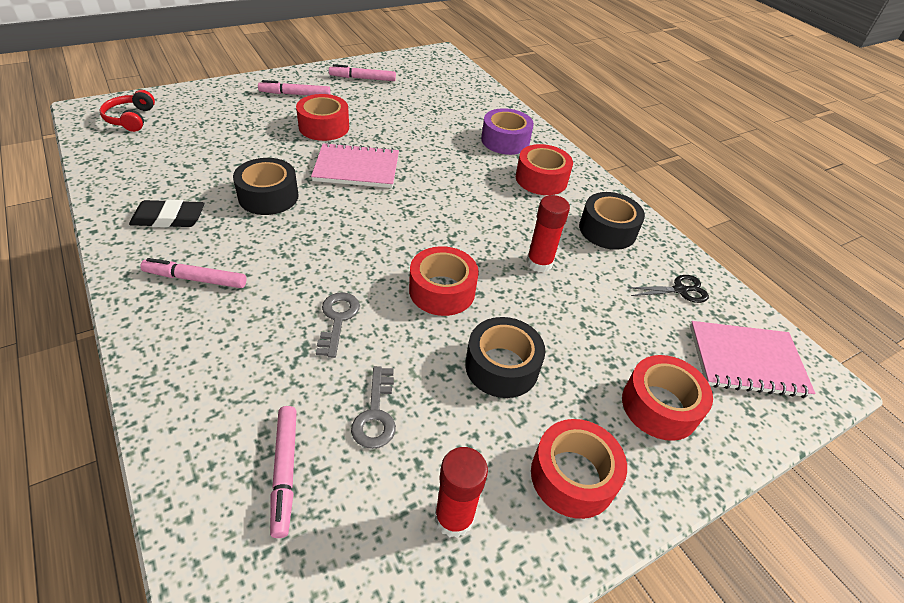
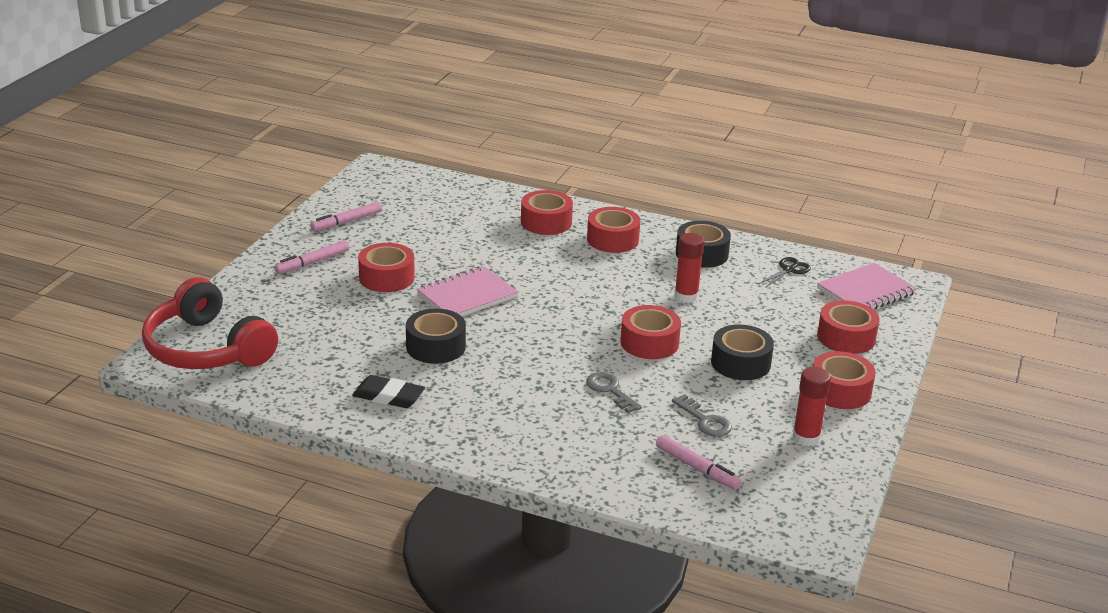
camera: 35 degrees left, 15 degrees down
(131, 119) = (207, 349): red headphones -> red headphones, size x2.09
(169, 218) = (388, 396): black eraser -> black eraser turned 60 degrees clockwise
(196, 279) = (480, 418): pink marker -> none
(505, 141) = (546, 222): purple tape -> red tape

